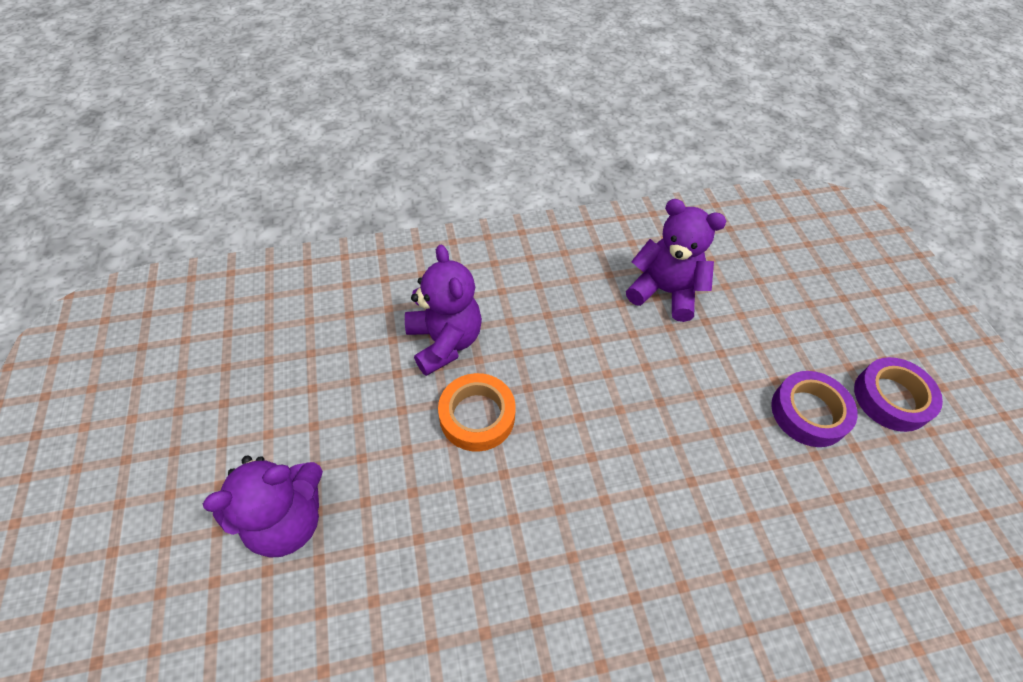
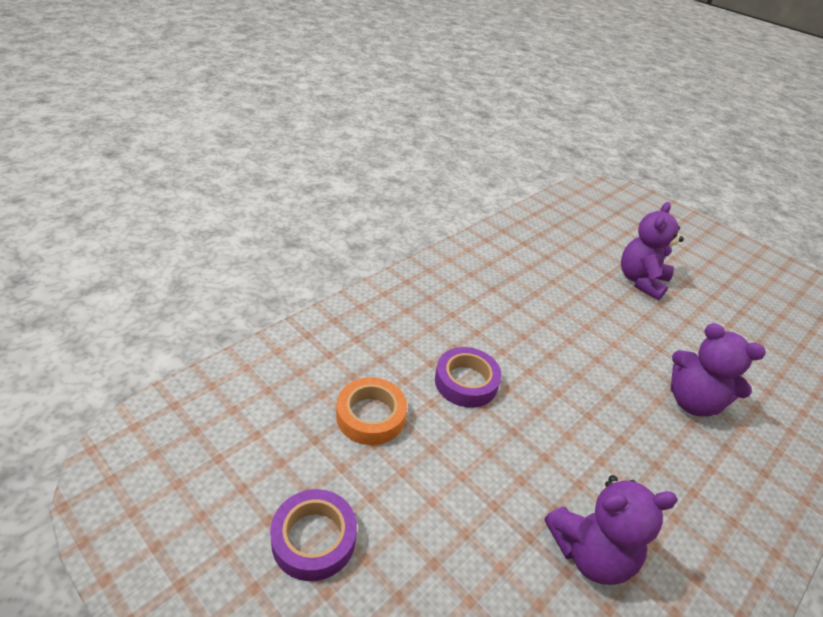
camera: 145 degrees right, 15 degrees down
(477, 416) = (617, 363): orange tape -> orange tape (370, 416)
(808, 412) = (391, 480): purple tape -> purple tape (466, 382)

